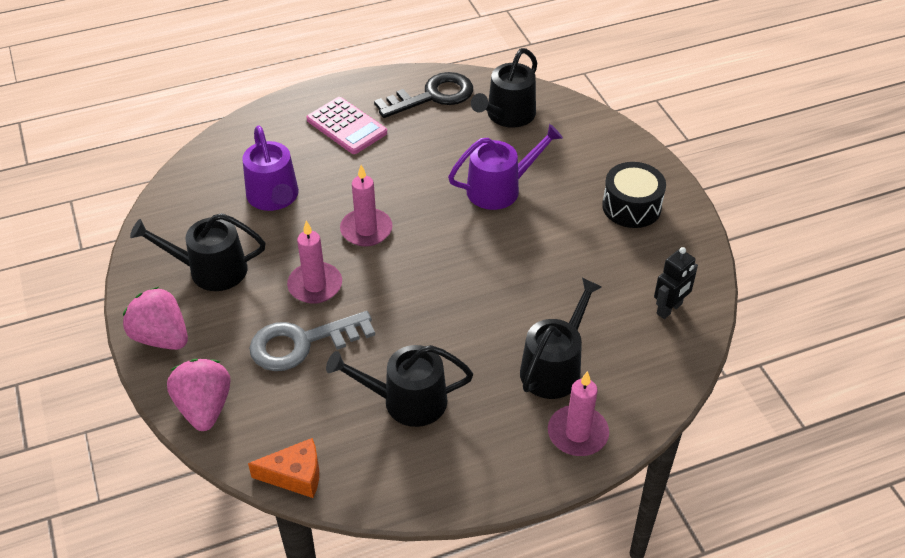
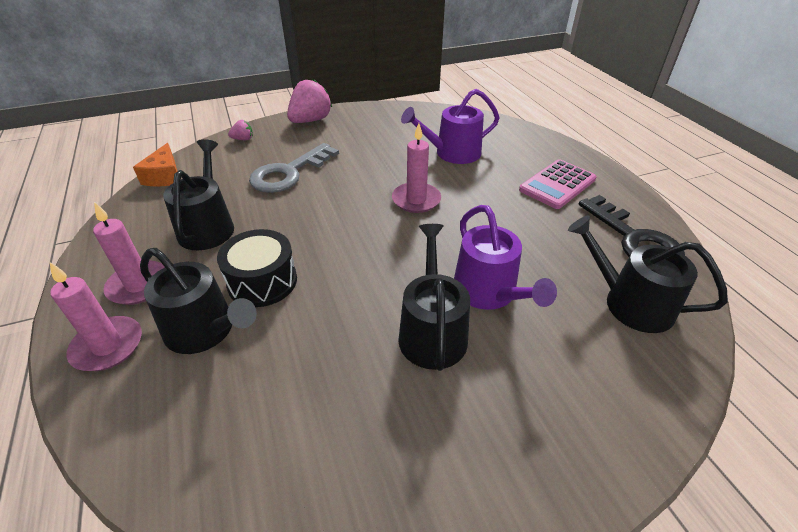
camera: 90 degrees right, 5 degrees down
(204, 408) = (243, 139): pink strawberry -> pink strawberry, size x0.48
(210, 270) = (371, 133): black watering can -> black watering can (432, 331)
(301, 343) = (289, 173): grey key -> grey key turned 120 degrees counterclockwise
(315, 285) = (350, 176): pink candle -> pink candle (139, 285)
(631, 207) = (476, 441): black drum -> black drum (262, 281)
(669, 309) = (261, 473): black robot -> none

